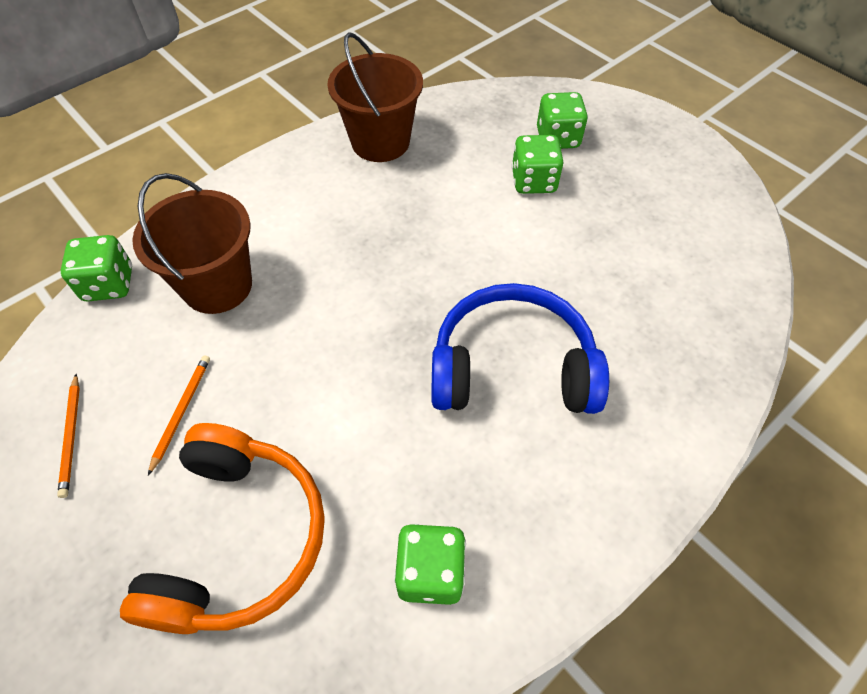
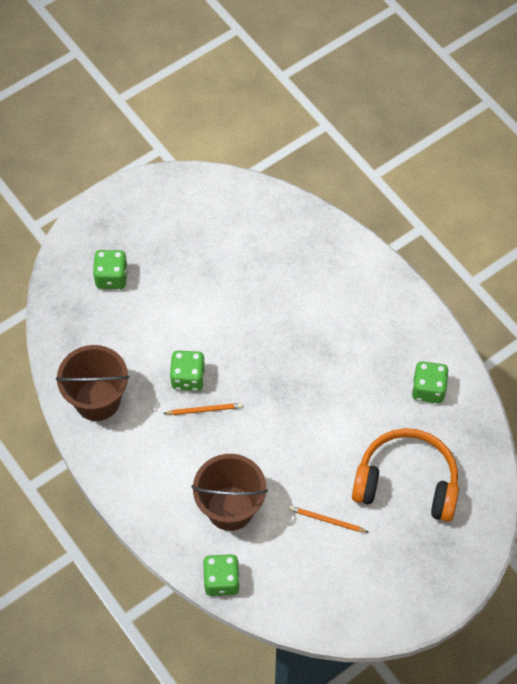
camera: 85 degrees left, 5 degrees up
(72, 436) = (339, 582): orange pencil -> orange pencil (204, 410)
(512, 368) = (311, 336): blue headphones -> none
(533, 181) = (155, 300): green dice -> green dice (188, 378)

